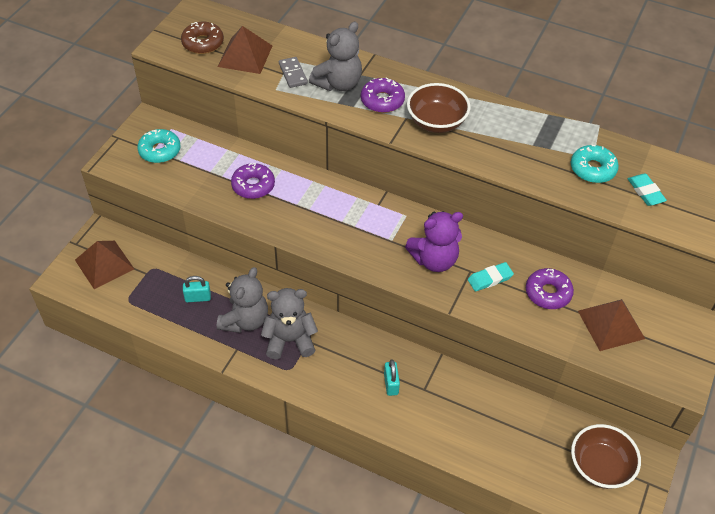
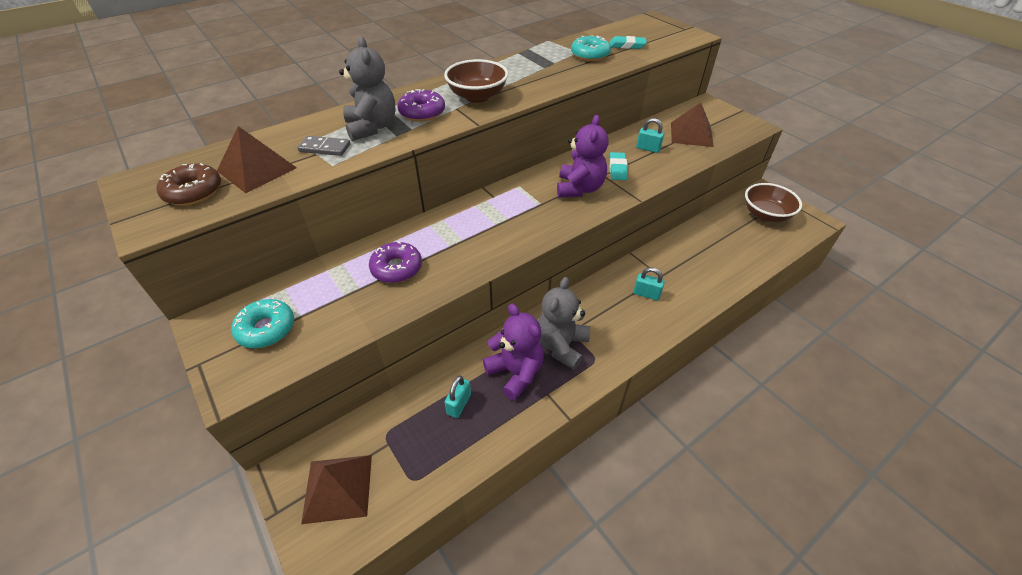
camera: 60 degrees left, 5 degrees down
(245, 320) = (515, 372): grey teddy bear -> purple teddy bear
(548, 293) = (648, 148): purple donut -> turquoise padlock

